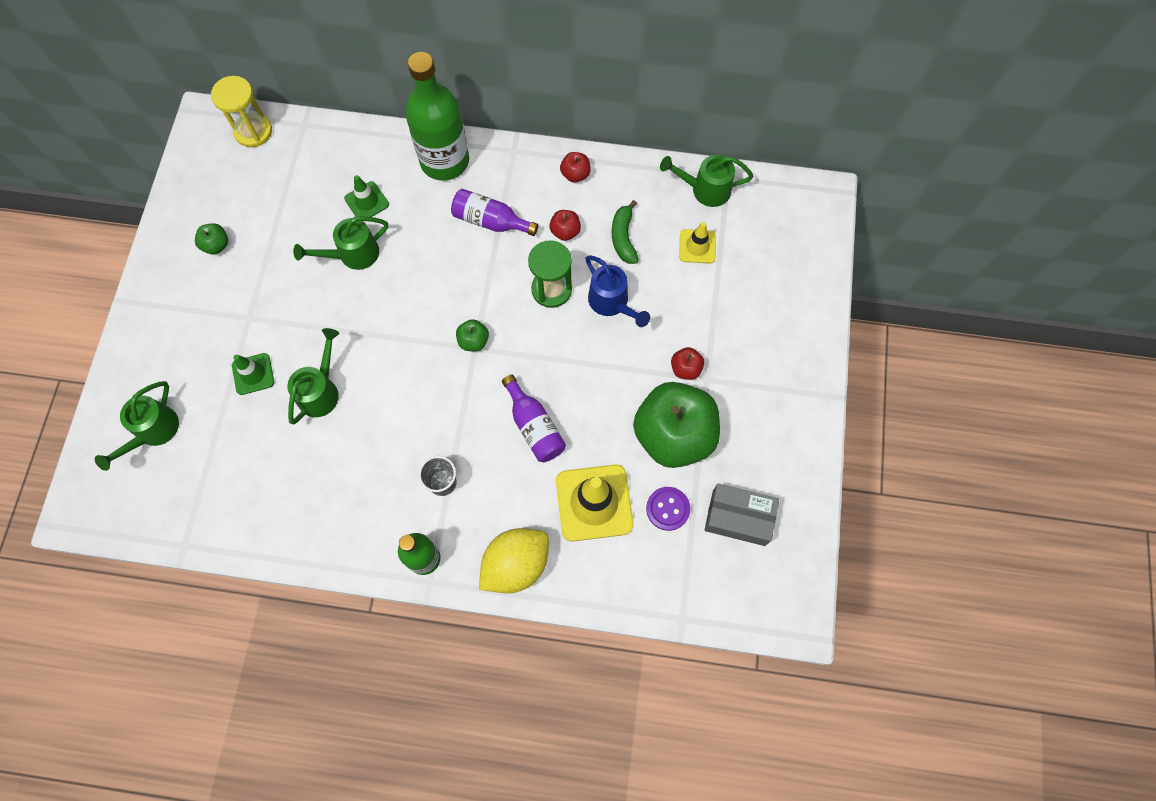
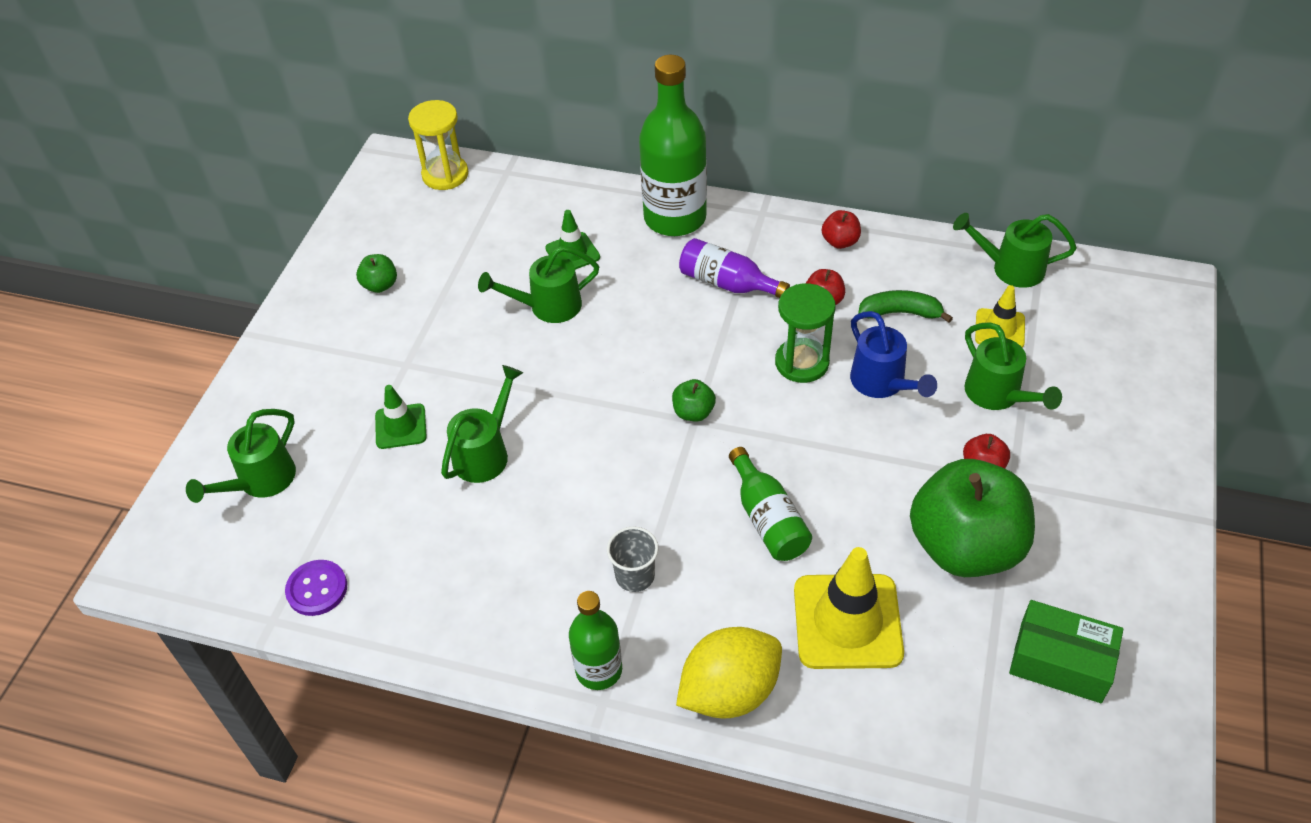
camera: 10 degrees right, 20 degrees down
(534, 426) = (768, 519): purple bottle -> green bottle
(623, 238) = (900, 313): green banana -> green banana turned 90 degrees clockwise
(667, 509) = (955, 640): purple button -> purple button (317, 589)
(696, 306) = (998, 395): none -> green watering can
(738, 517) = (1060, 661): grey box -> green box

